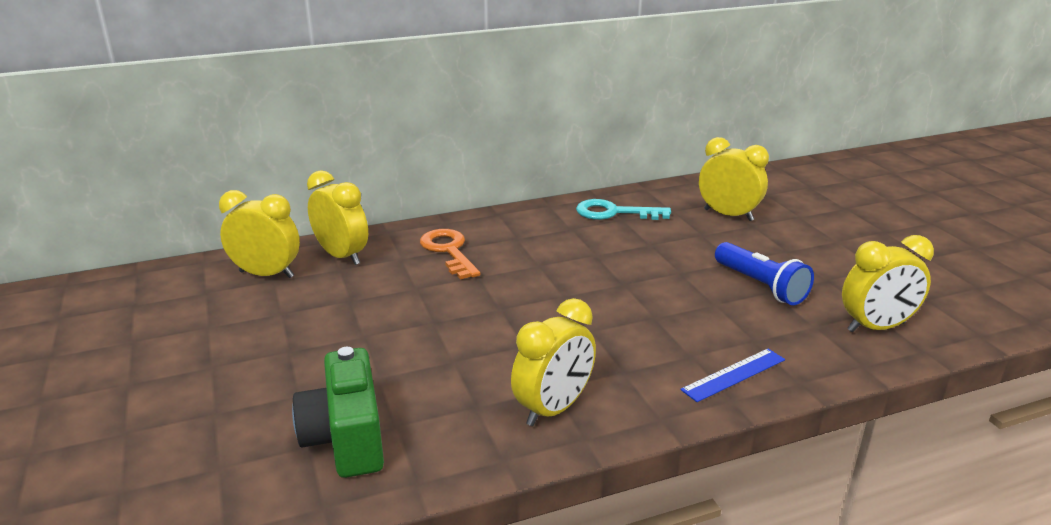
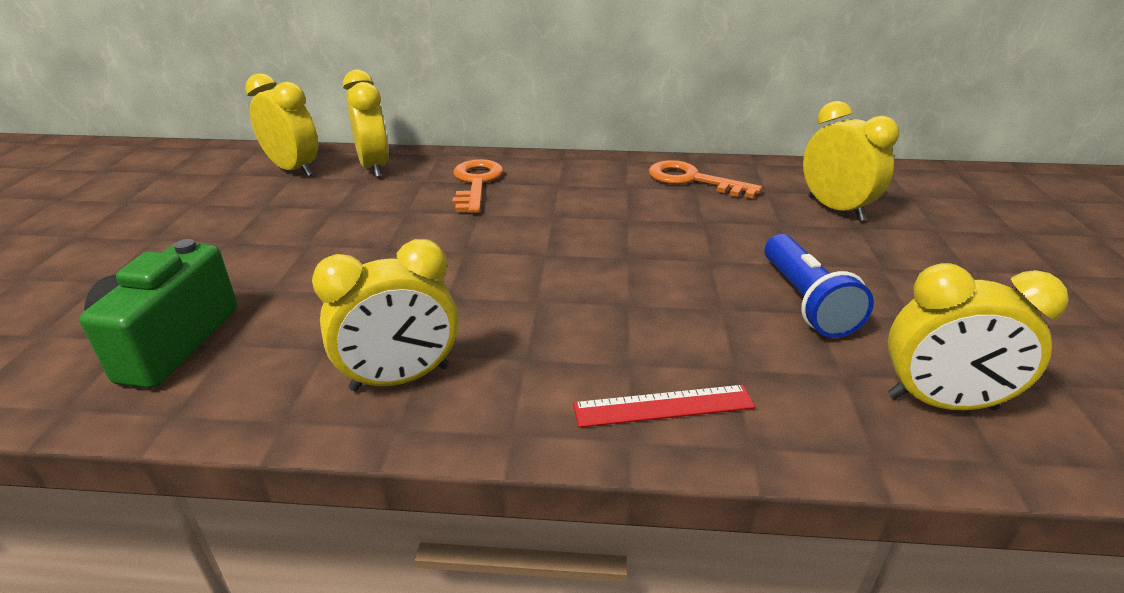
camera: 25 degrees right, 5 degrees up
(614, 213) = (692, 180): turquoise key -> orange key
(734, 374) = (663, 406): blue ruler -> red ruler

